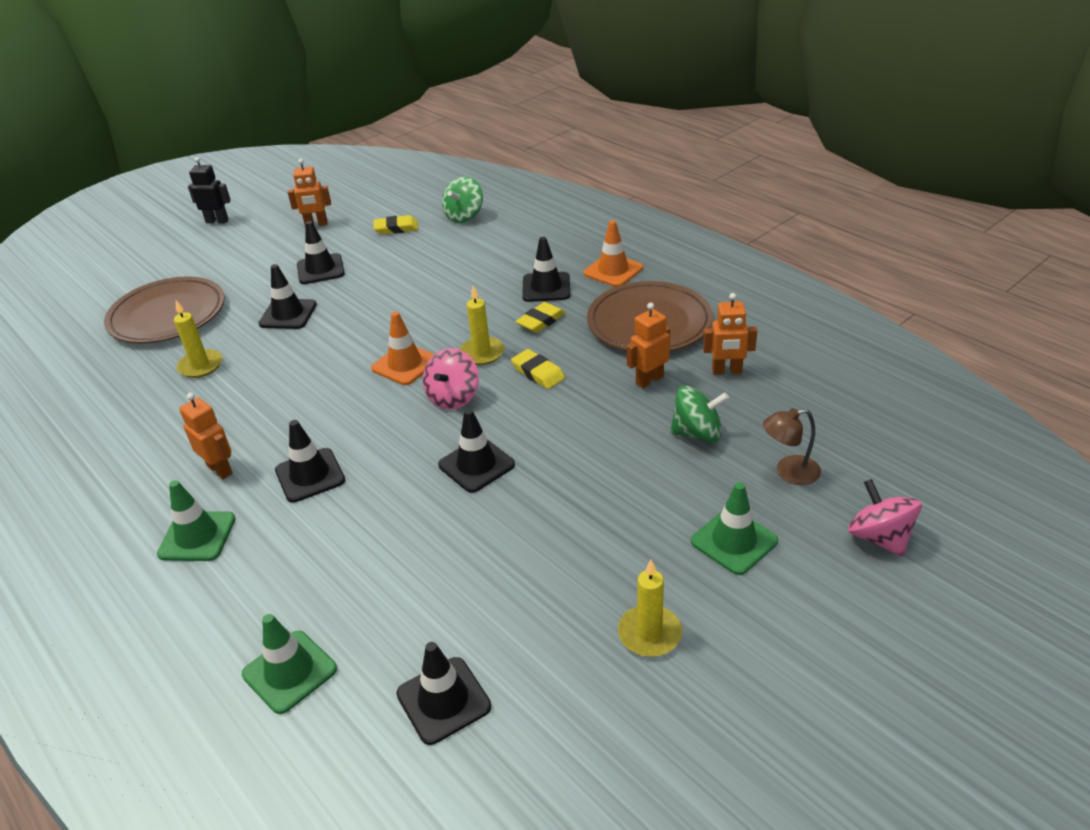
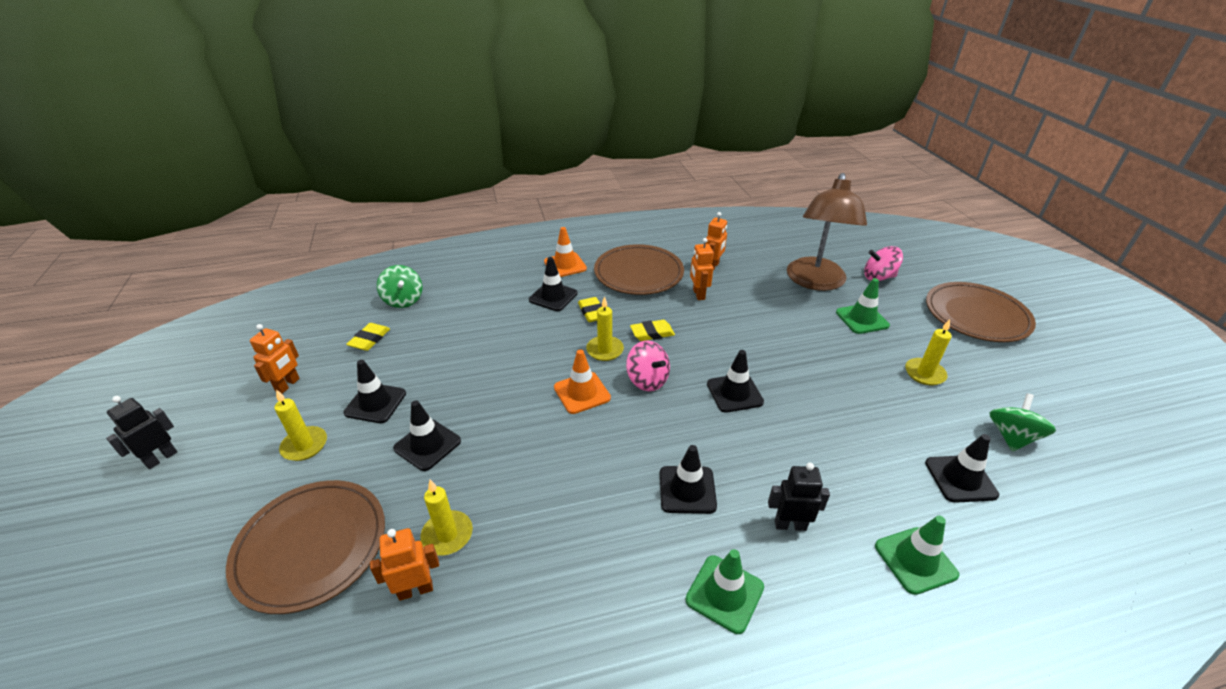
camera: 65 degrees left, 0 degrees up
(220, 469) = (636, 554): orange robot -> orange robot (415, 590)
(257, 264) = (304, 445): none -> yellow candle
(297, 560) = (790, 525): none -> black robot
(697, 433) = (763, 297): green spinning top -> green spinning top (1011, 437)
(789, 472) = (815, 282): brown lamp -> brown lamp, size x2.29
(881, 682) = (976, 315): none -> brown plate

